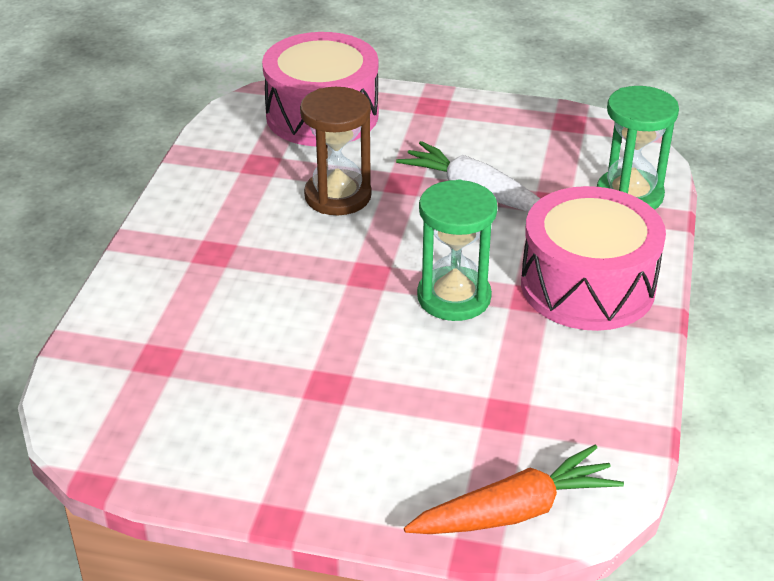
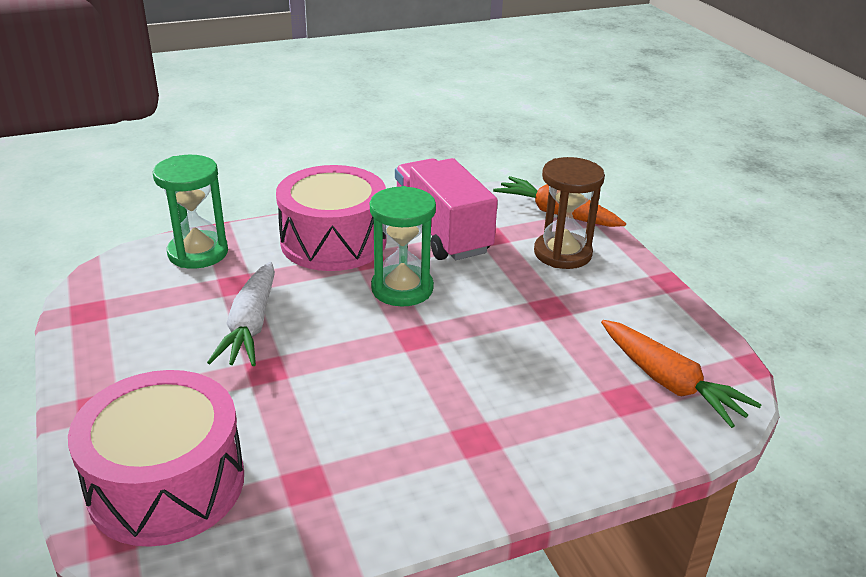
camera: 125 degrees left, 5 degrees down
(142, 400) = (669, 382): none -> orange carrot
(338, 196) = (321, 400): brown hourglass -> brown hourglass (562, 253)
(547, 376) = (441, 232): none -> pink truck

